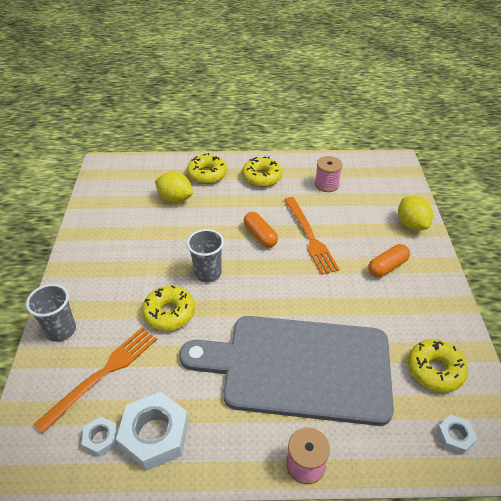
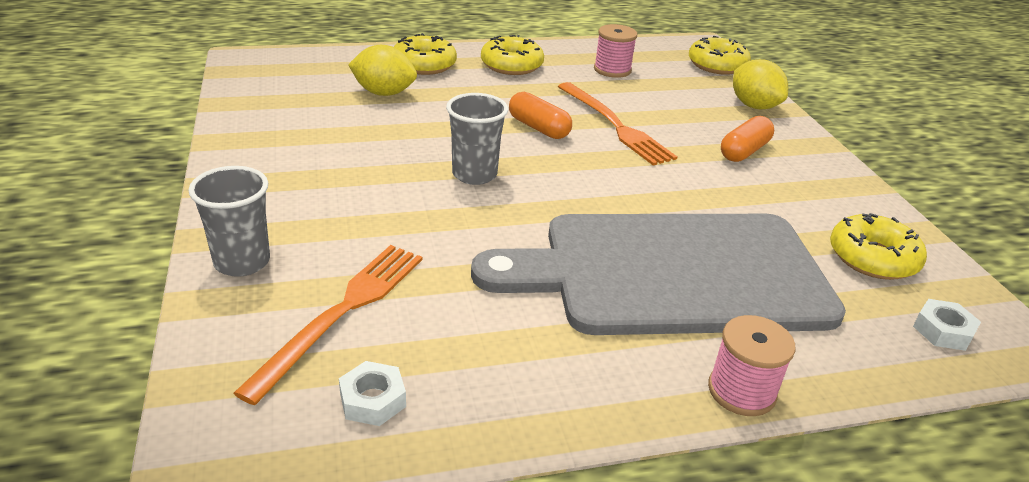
camera: 15 degrees left, 10 degrees down
(155, 434) = (470, 383): white nut -> none
(169, 313) = (430, 225): yellow donut -> yellow donut (717, 65)

